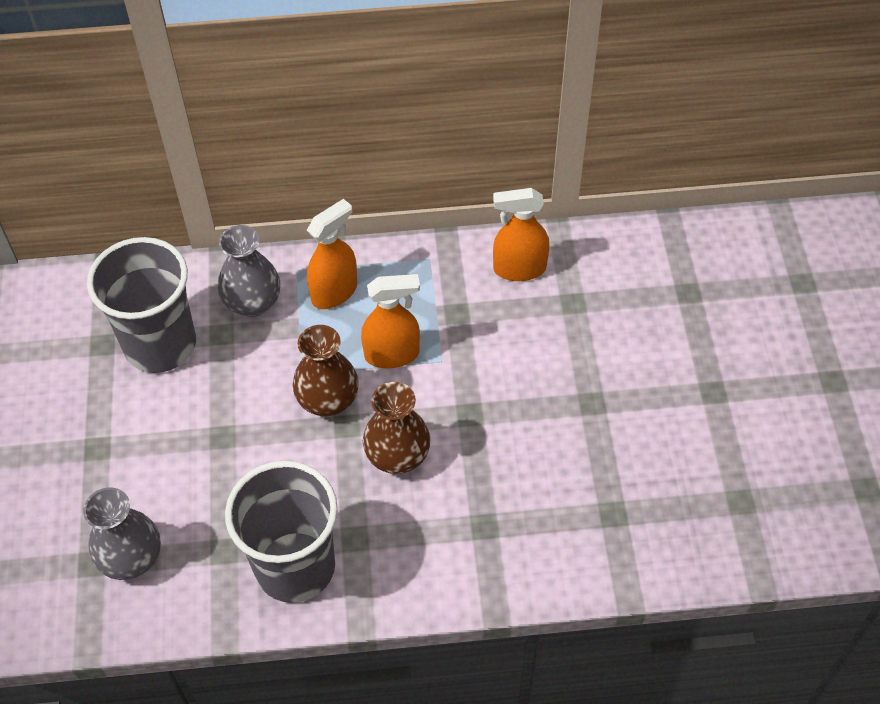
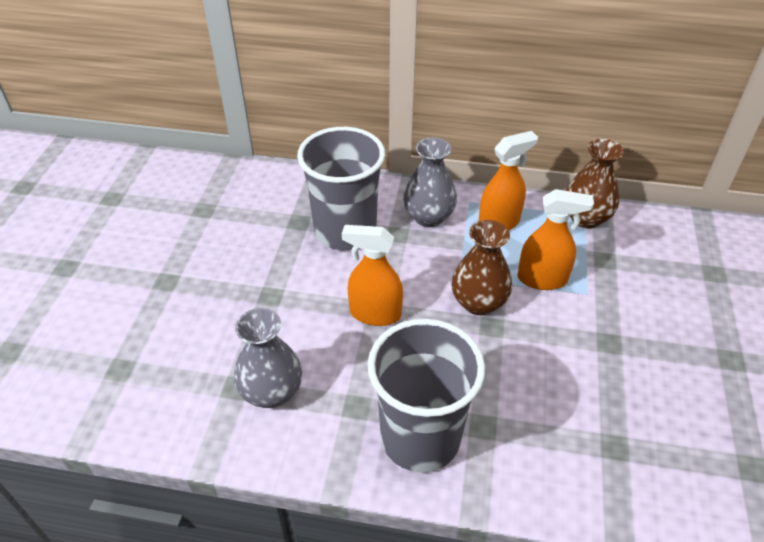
camera: 15 degrees right, 10 degrees down
(397, 456) = (535, 362): brown vase -> brown vase (585, 218)
(519, 269) = (665, 238): orange spray bottle -> orange spray bottle (375, 314)

